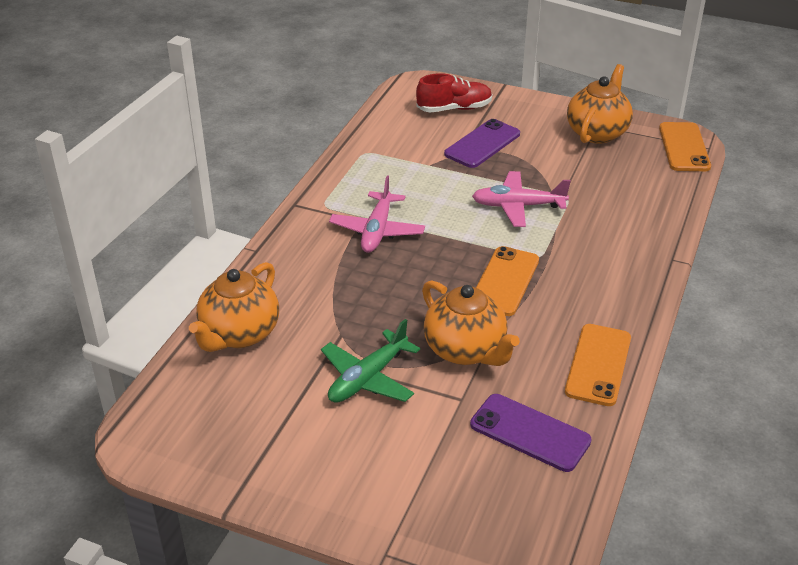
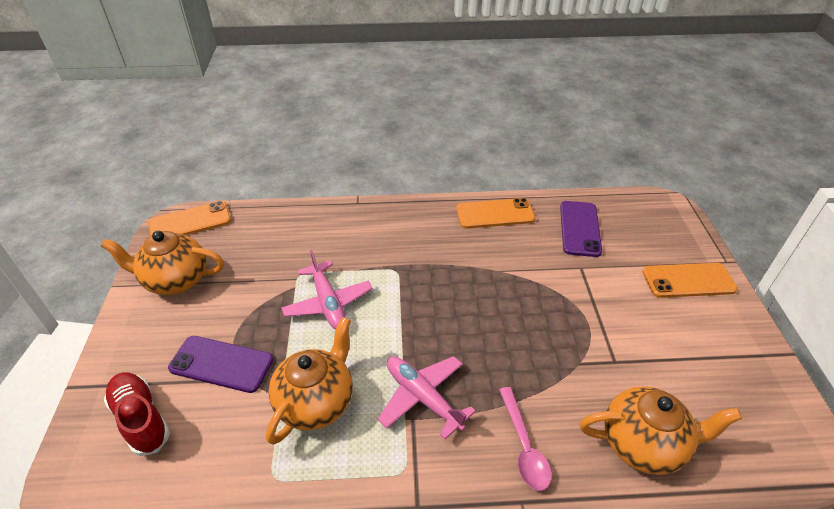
camera: 115 degrees left, 5 degrees up
(294, 268) = (524, 446): none -> pink spoon
(368, 378) = (609, 325): green plane -> none
(377, 231) = (422, 397): pink plane -> pink plane turned 120 degrees counterclockwise
(465, 350) = (534, 280): orange teapot -> orange teapot (316, 402)
(505, 281) = (440, 281): orange phone -> orange phone (688, 280)

